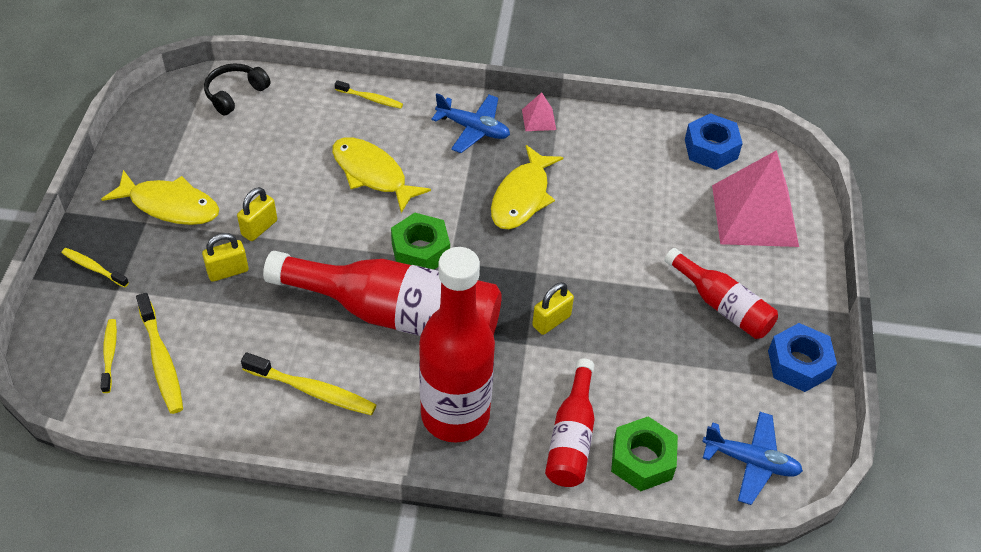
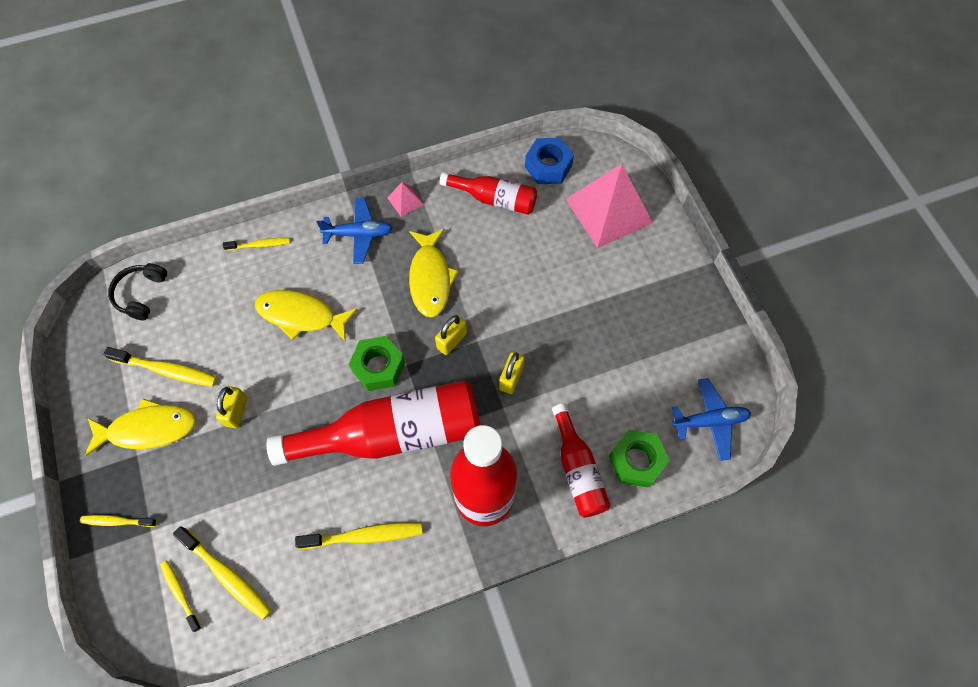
camera: 25 degrees left, 15 degrees up
(218, 165) = (167, 370): none -> yellow toothbrush
(228, 271) = (234, 465): yellow padlock -> yellow padlock (451, 341)
(722, 305) = (625, 301): red bottle -> red bottle (494, 199)
(798, 364) = (701, 323): blue nut -> none

